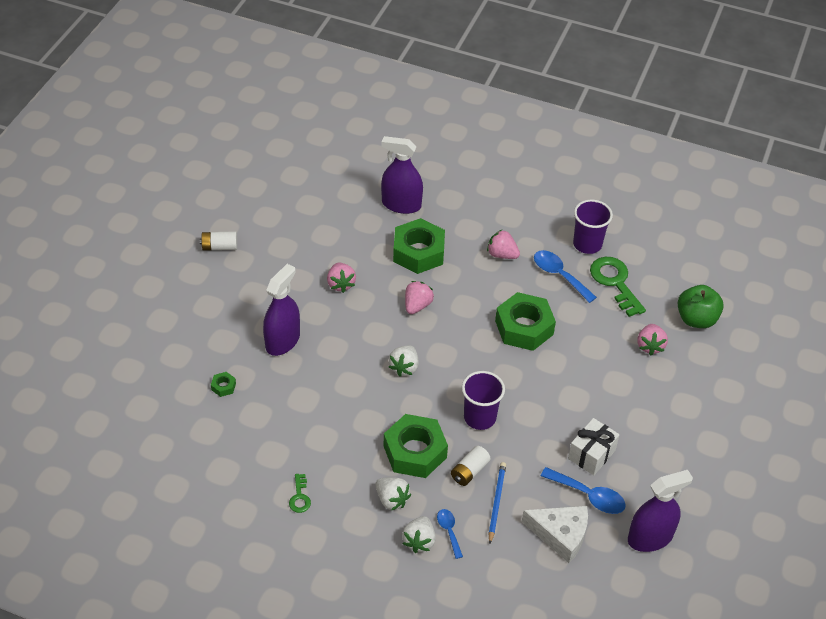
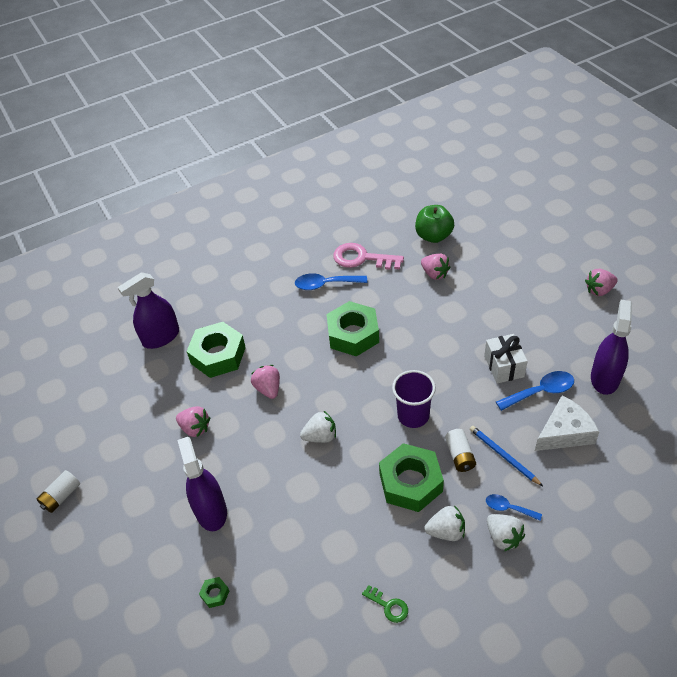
camera: 45 degrees left, 0 degrees up
(404, 367) = (320, 436): white strawberry -> white strawberry turned 75 degrees counterclockwise
(502, 254) = (273, 305): pink strawberry -> pink strawberry (599, 290)
(587, 244) = (313, 252): purple cup -> none
(615, 282) = (362, 258): green key -> pink key

